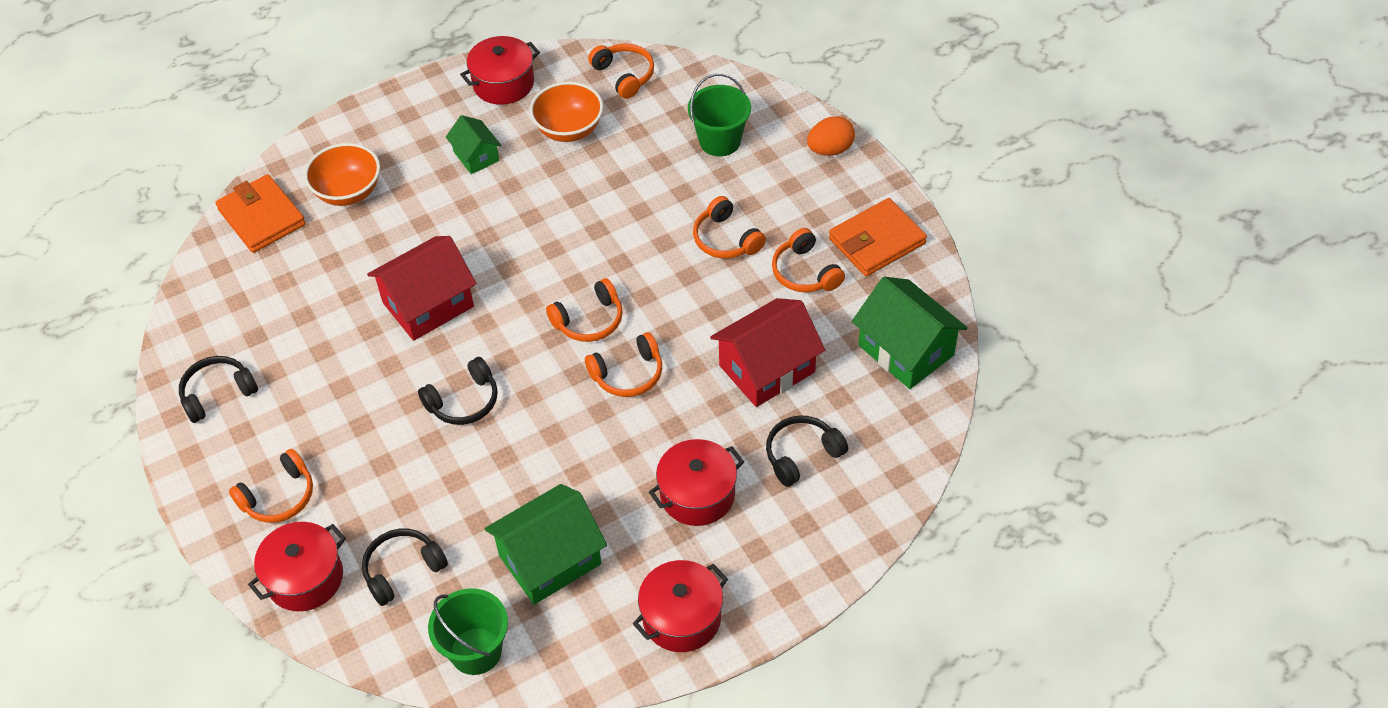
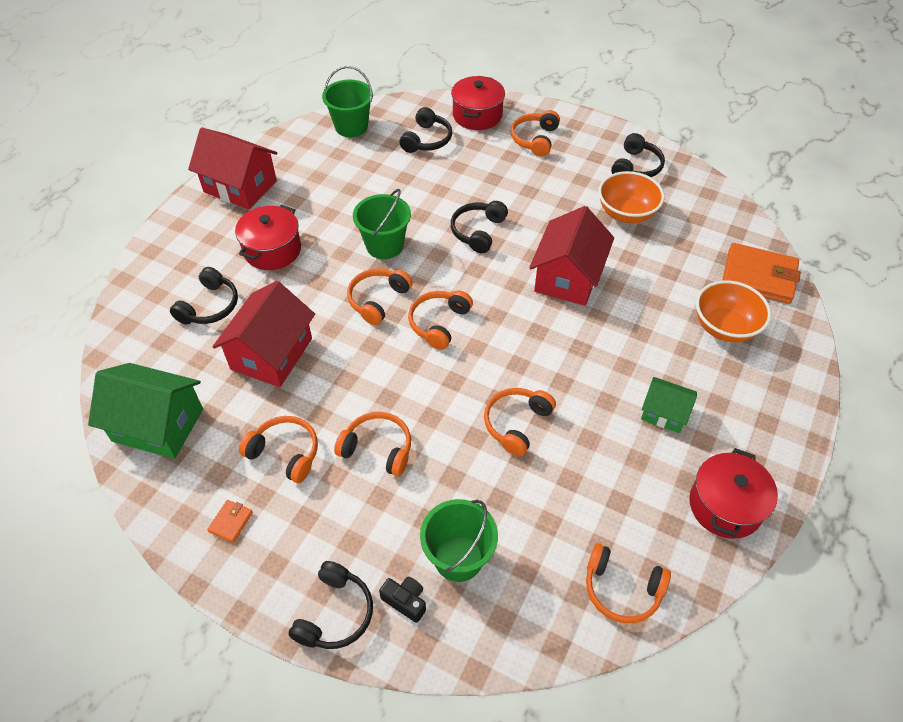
camera: 145 degrees right, 0 degrees up
(550, 559) = (344, 179): green house -> none
(569, 129) = (613, 487): orange bowl -> orange bowl (626, 213)
(573, 436) = (384, 245): none -> green bucket
(598, 204) = (517, 424): none -> orange headphones
(681, 617) = (240, 186): red pot -> red house
(776, 134) = (405, 601): none -> black camera
(830, 150) = (335, 613): orange egg -> black headphones
(877, 241) = (231, 522): orange wallet -> orange wallet, size x0.43

